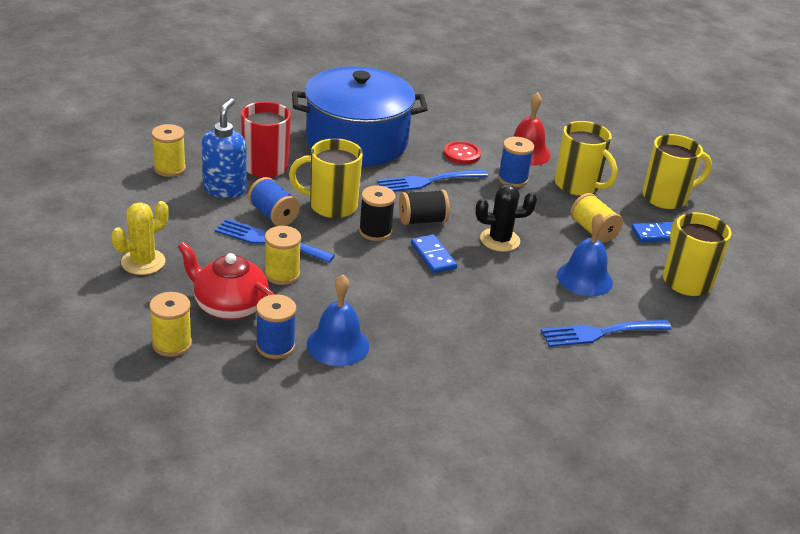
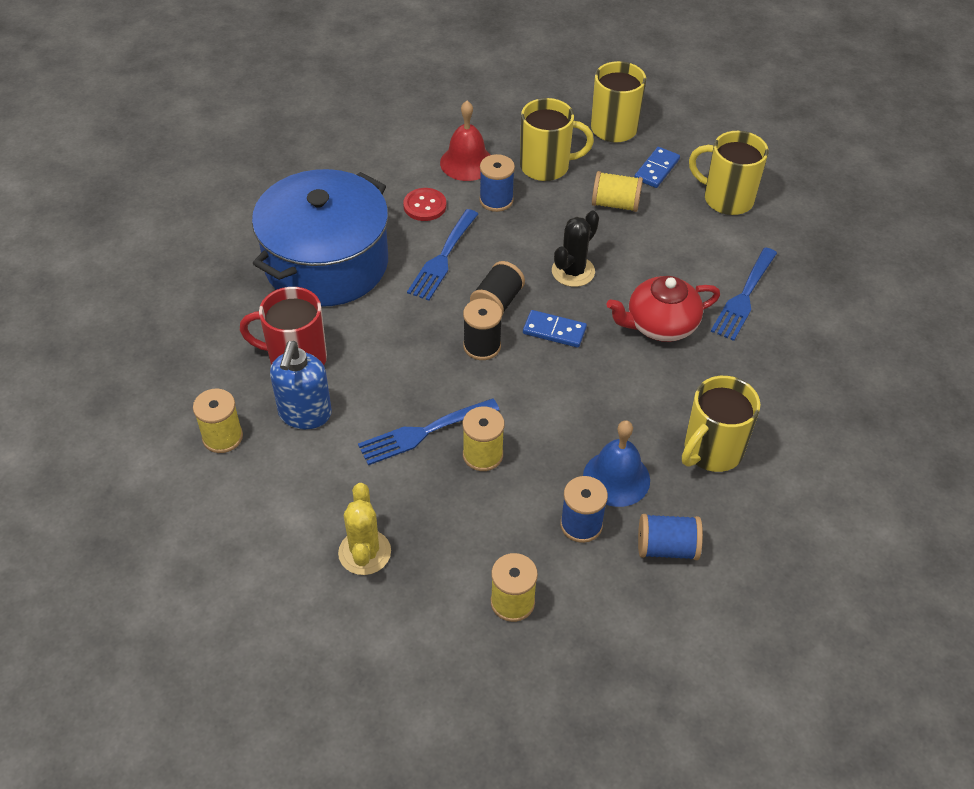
camera: 45 degrees left, 15 degrees up
(225, 189) = (305, 414): blue soap dispenser -> blue soap dispenser turned 135 degrees counterclockwise
(229, 306) = (494, 524): red teapot -> red teapot (660, 325)
(273, 215) = (385, 404): blue spool -> blue spool (667, 548)
(331, 206) = (412, 351): yellow mug -> yellow mug (711, 451)
(584, 278) = (671, 256): blue bell -> none

